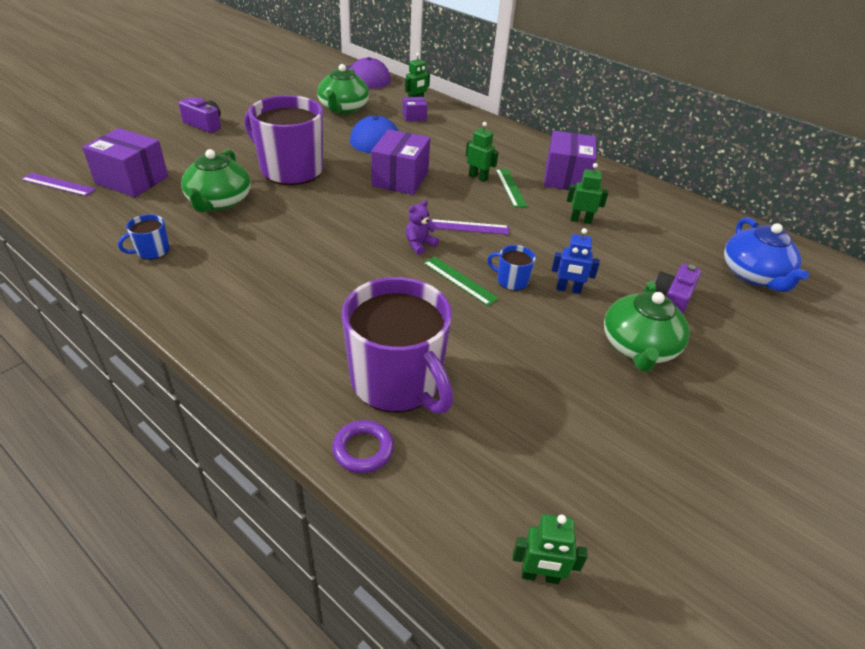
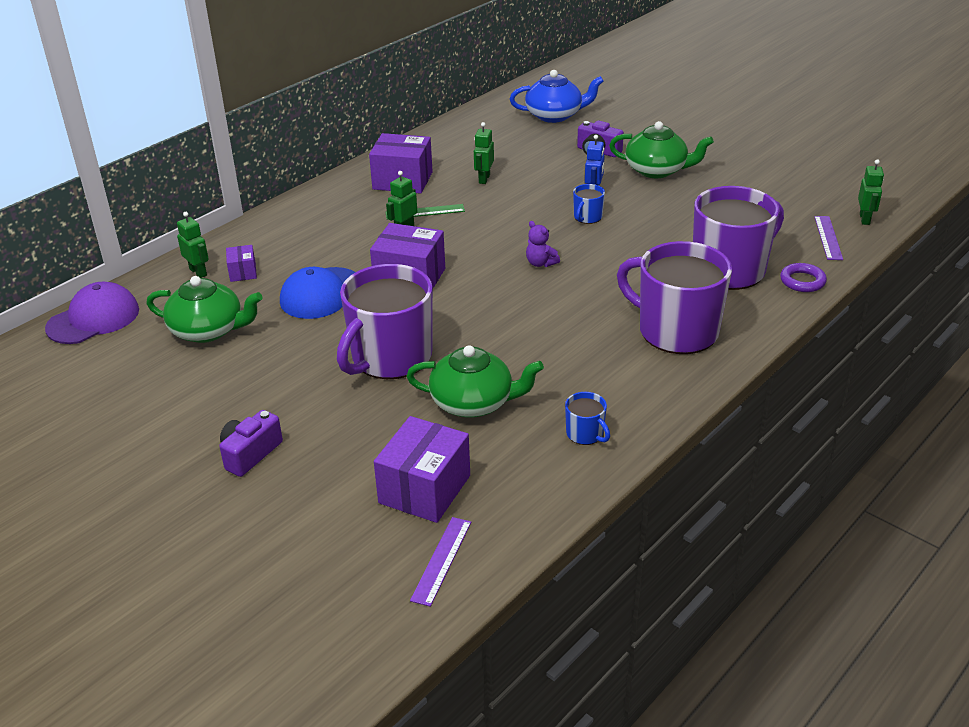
camera: 85 degrees left, 5 degrees down
(283, 321) = (676, 331): none -> purple mug
(459, 280) = (593, 242): green ruler -> none
(469, 227) = (504, 236): purple ruler -> purple ruler (828, 237)

